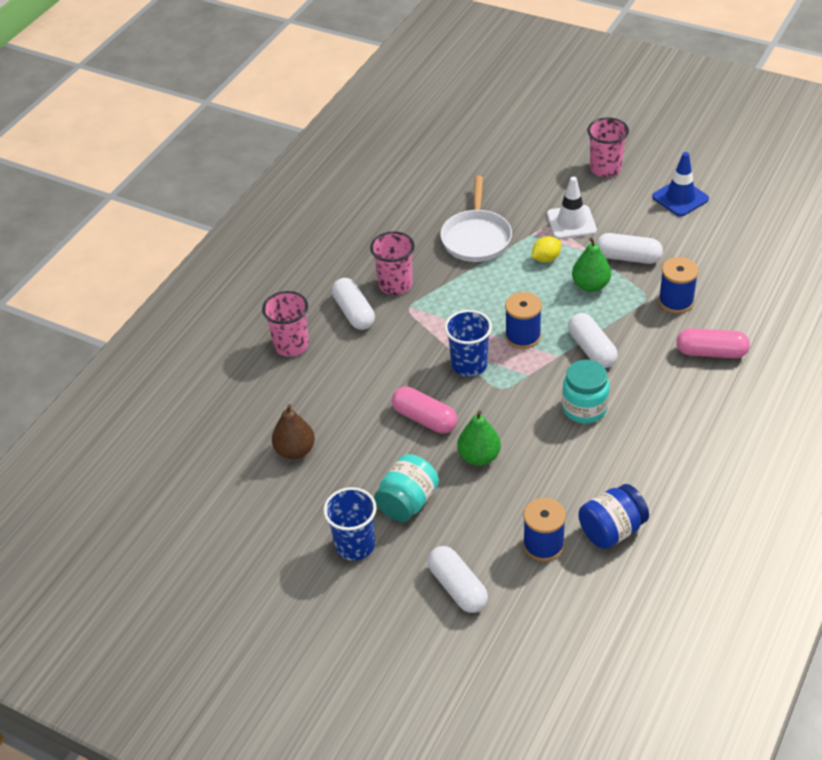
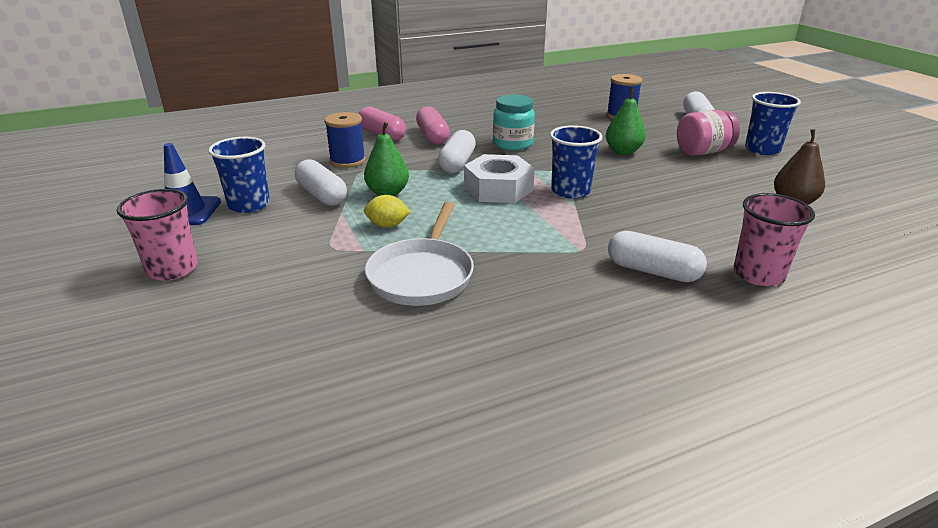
camera: 145 degrees left, 15 degrees down
(354, 312) = (653, 271): white capsule -> white capsule turned 75 degrees counterclockwise
(395, 284) = (575, 275): pink cup -> none
(407, 502) = (703, 152): turquoise jar -> pink jar
(424, 419) = (647, 179): pink capsule -> pink capsule (432, 136)
(476, 237) = (422, 275): white pan -> white pan turned 150 degrees clockwise
(523, 336) = (498, 189): blue spool -> white nut
(571, 222) = (309, 240): white traffic cone -> none
(611, 530) = (571, 108): blue jar -> none
(655, 224) = (249, 205): none -> blue cup

